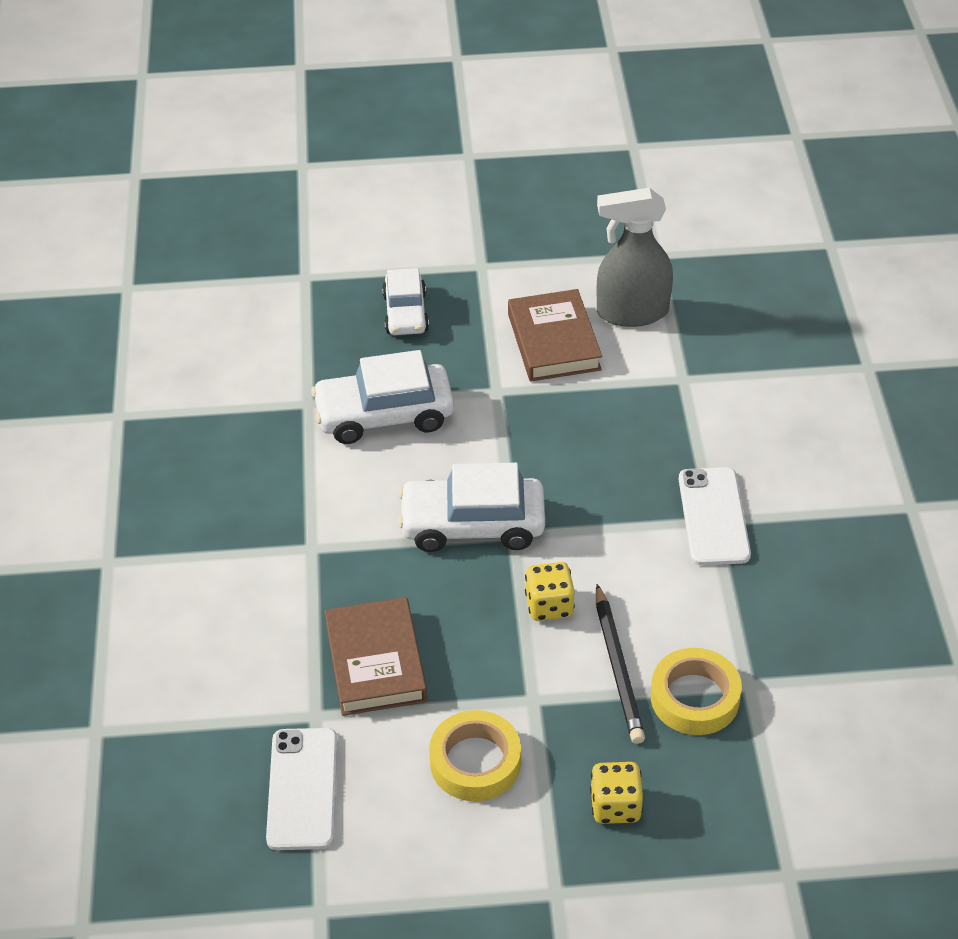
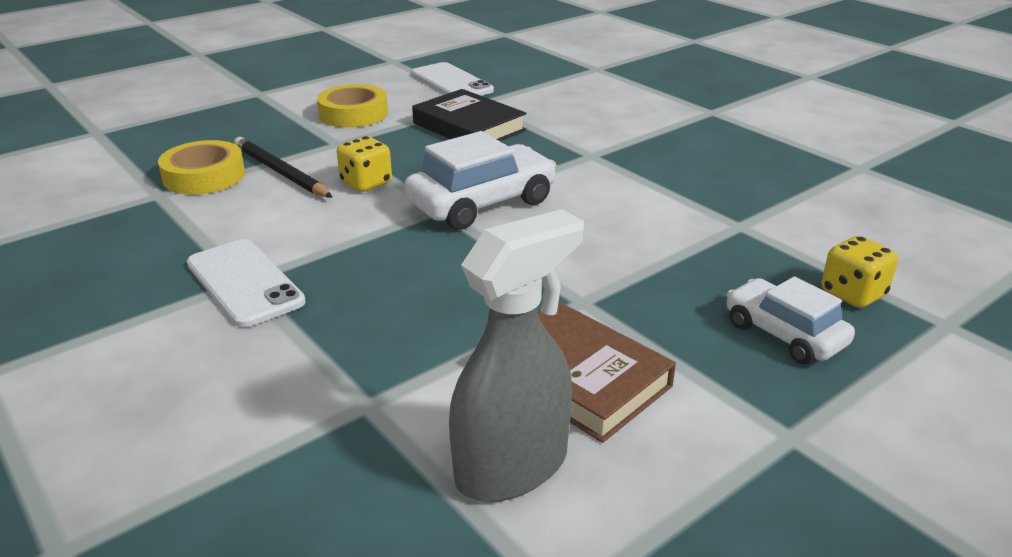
camera: 145 degrees right, 15 degrees down
(375, 662) = (469, 127): brown book -> black book
(384, 415) = (660, 241): white car -> none
(615, 806) = (240, 124): yellow dice -> yellow dice (852, 294)

